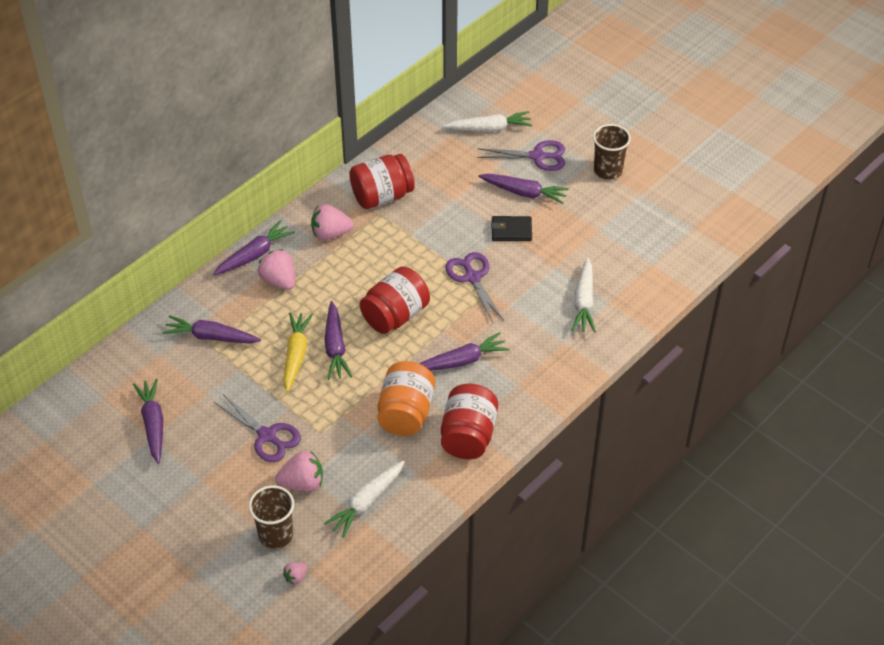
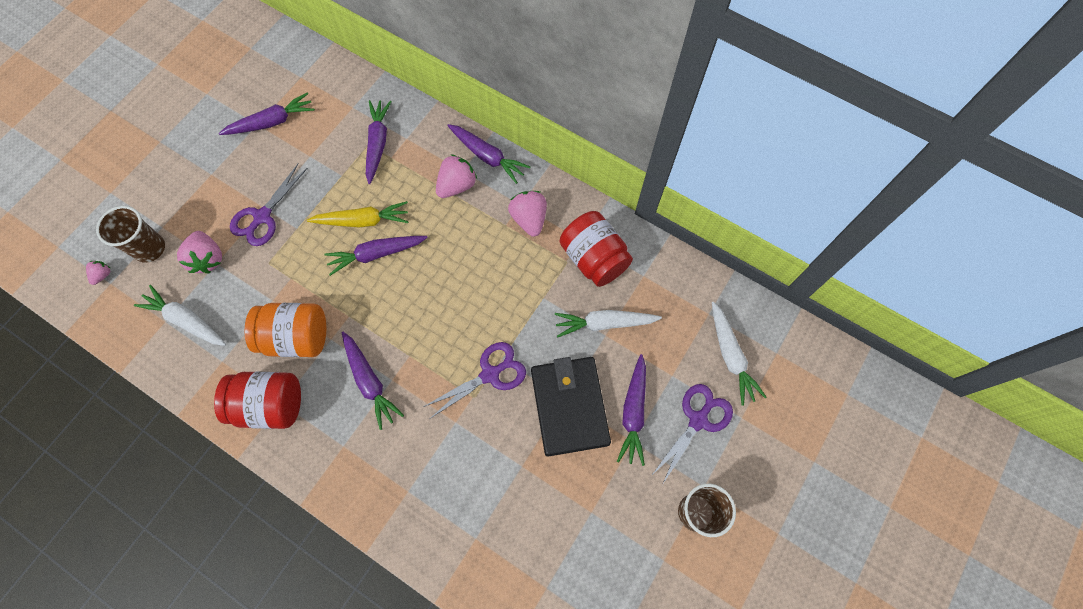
camera: 80 degrees right, 20 degrees up
(296, 577) = (103, 275): pink strawberry -> pink strawberry turned 75 degrees clockwise
(395, 315) = (425, 303): red jar -> none
(511, 230) = (569, 406): black wallet -> black wallet, size x1.90
(537, 156) = (698, 420): purple scissors -> purple scissors turned 135 degrees counterclockwise
(584, 301) = (472, 508): white carrot -> white carrot (604, 323)

